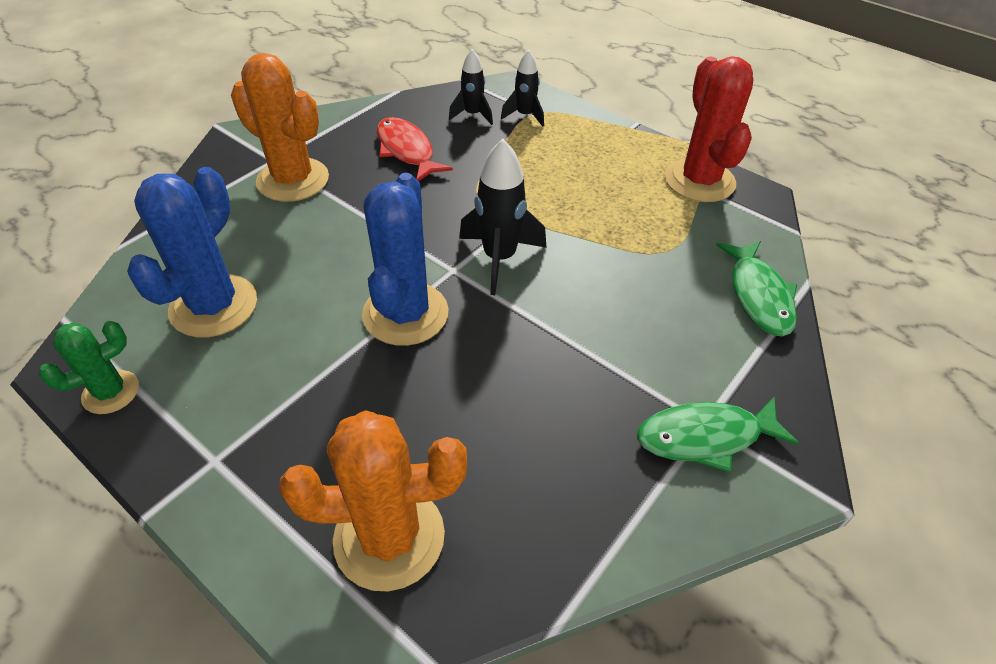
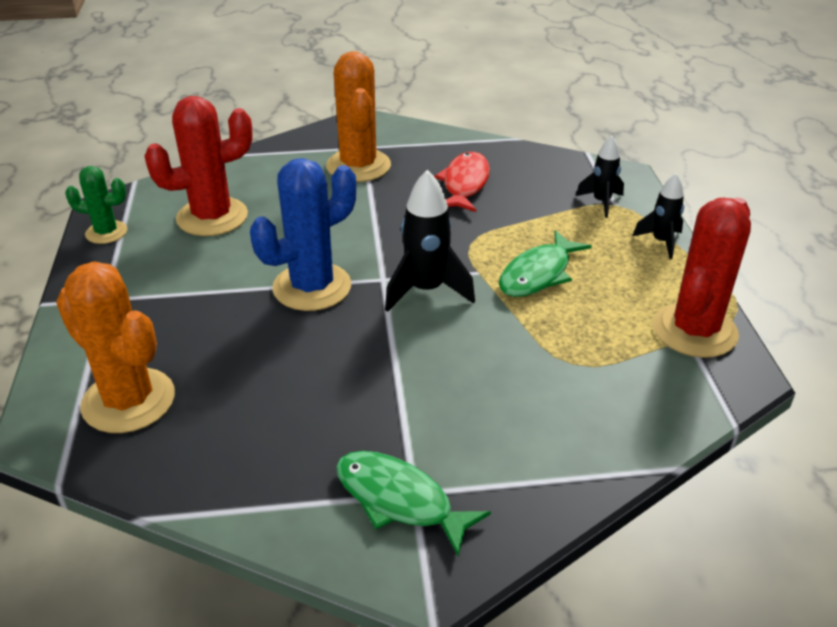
camera: 45 degrees right, 10 degrees down
(214, 306) = (212, 217): blue cactus -> red cactus
(472, 115) = (555, 182): black rocket -> black rocket (661, 242)
(758, 296) = (606, 445): green fish -> green fish (538, 274)

